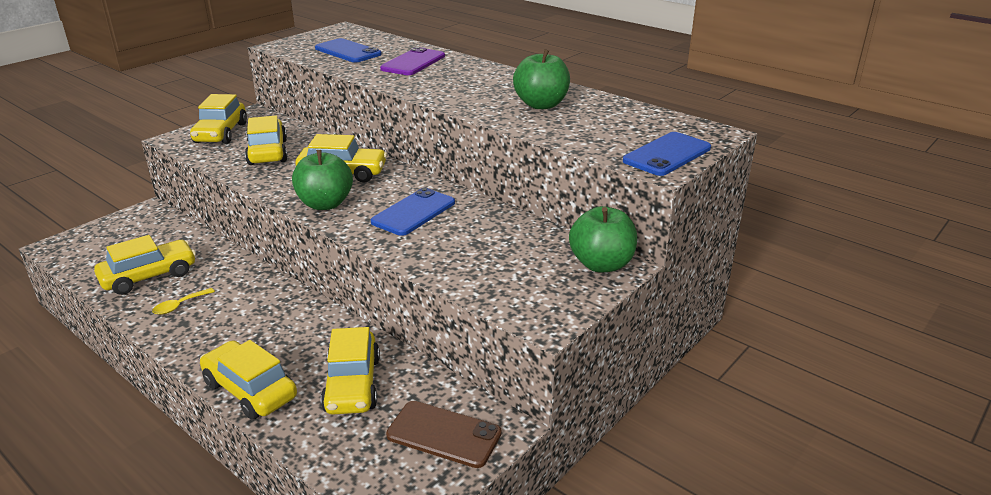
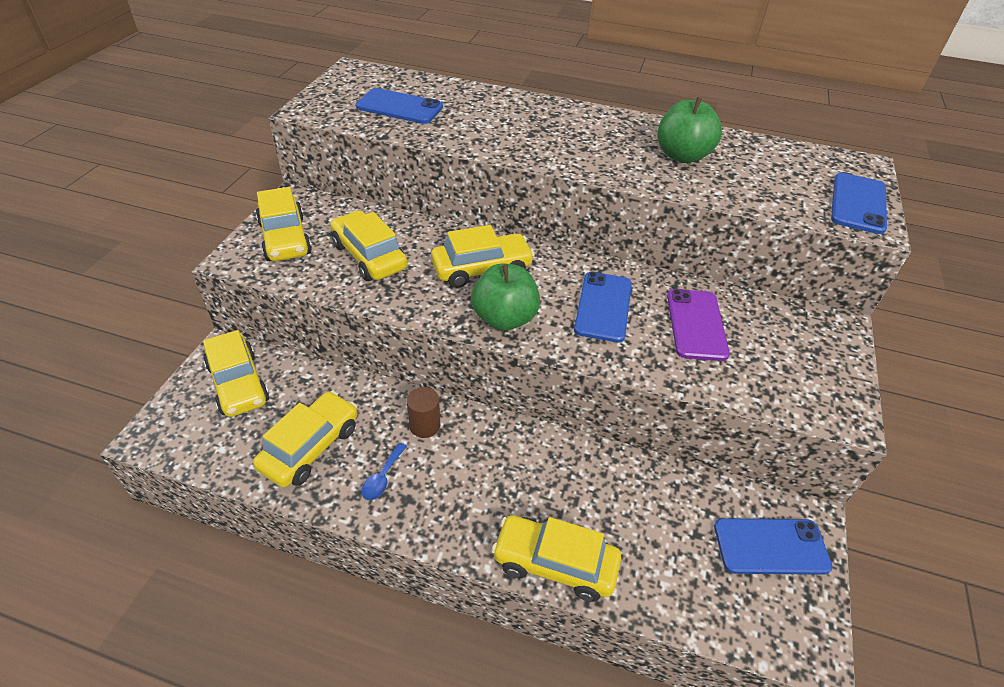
camera: 25 degrees left, 15 degrees up
(179, 306) = (382, 478): yellow spoon -> blue spoon
(241, 283) = (424, 425): none -> brown cylinder
(352, 384) = (645, 519): yellow car -> yellow car (238, 383)
(413, 62) = (490, 113): purple phone -> purple phone (696, 324)
(444, 434) = (771, 547): brown phone -> blue phone
(601, 264) = (824, 328): green apple -> none

